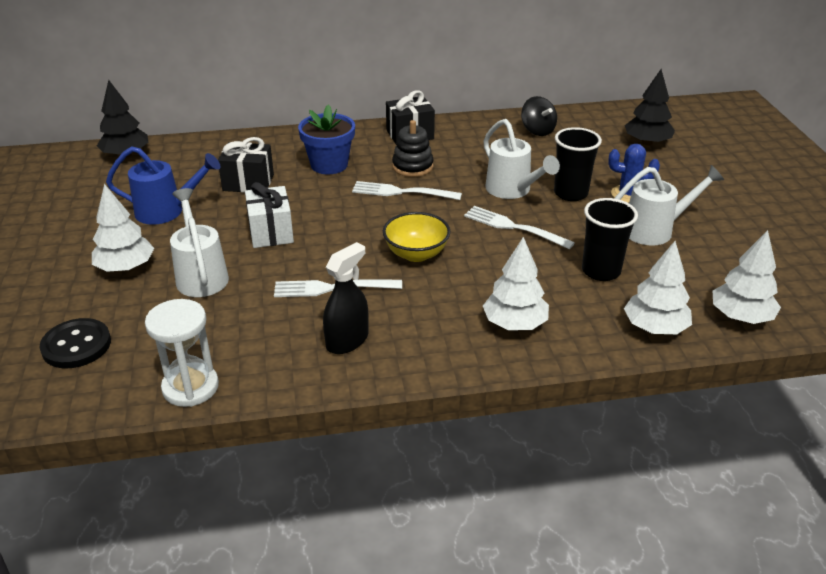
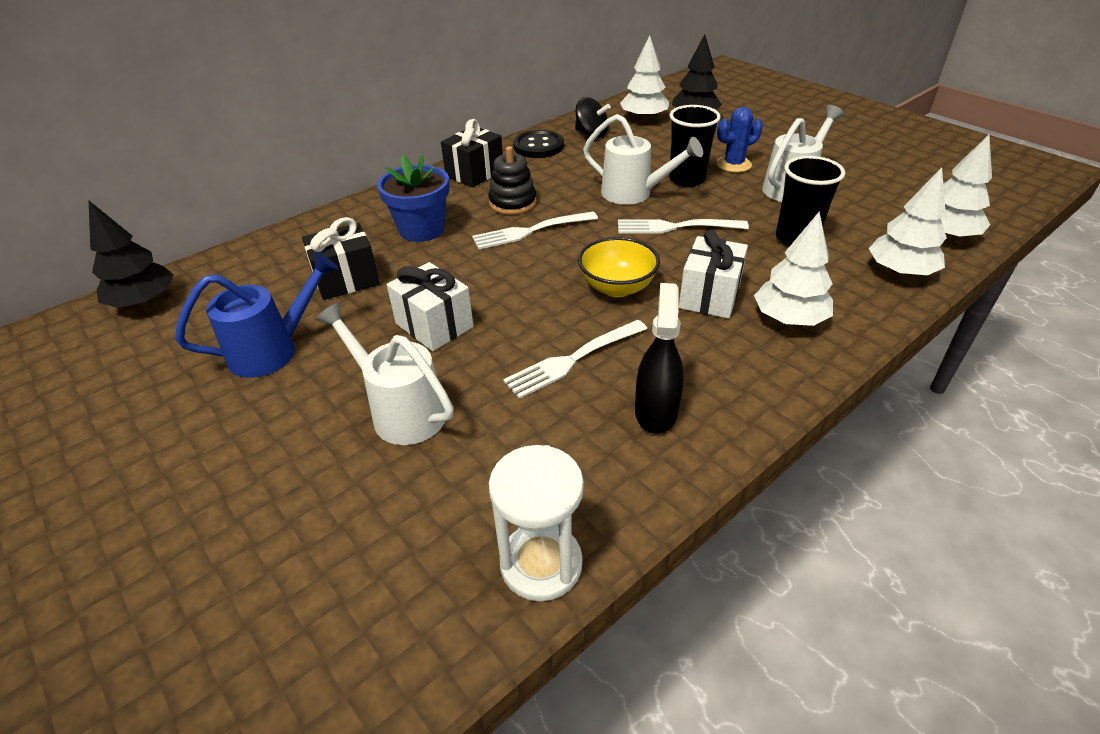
camera: 30 degrees left, 5 degrees up
(76, 345) = (320, 588): black button -> black button (538, 146)
(126, 267) = (287, 444): white tree -> white tree (643, 118)
(475, 285) = (709, 296): none -> white gift

